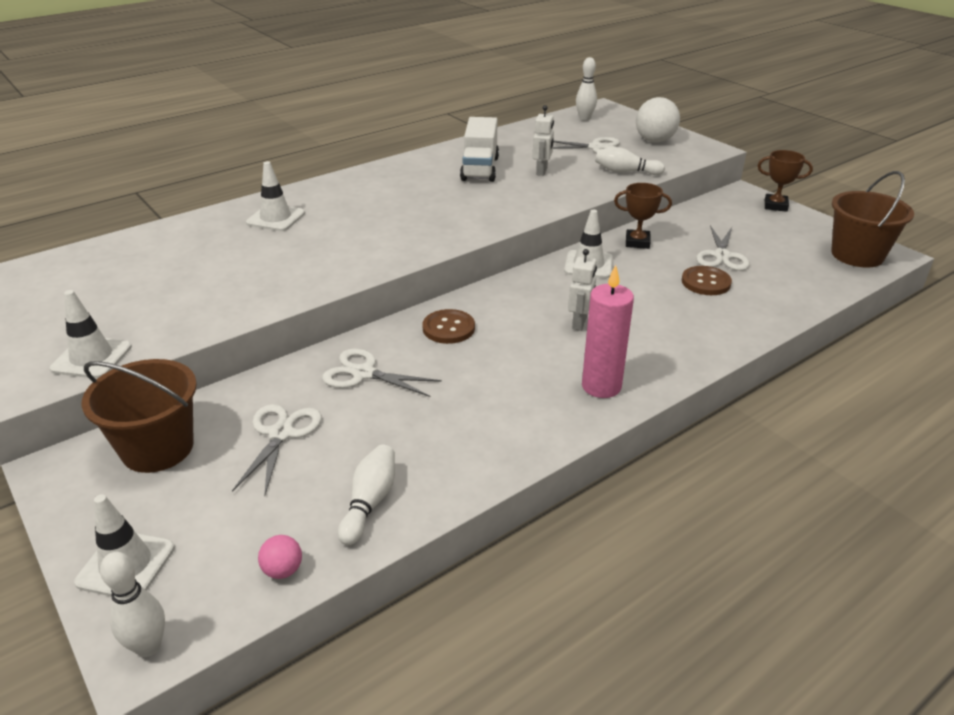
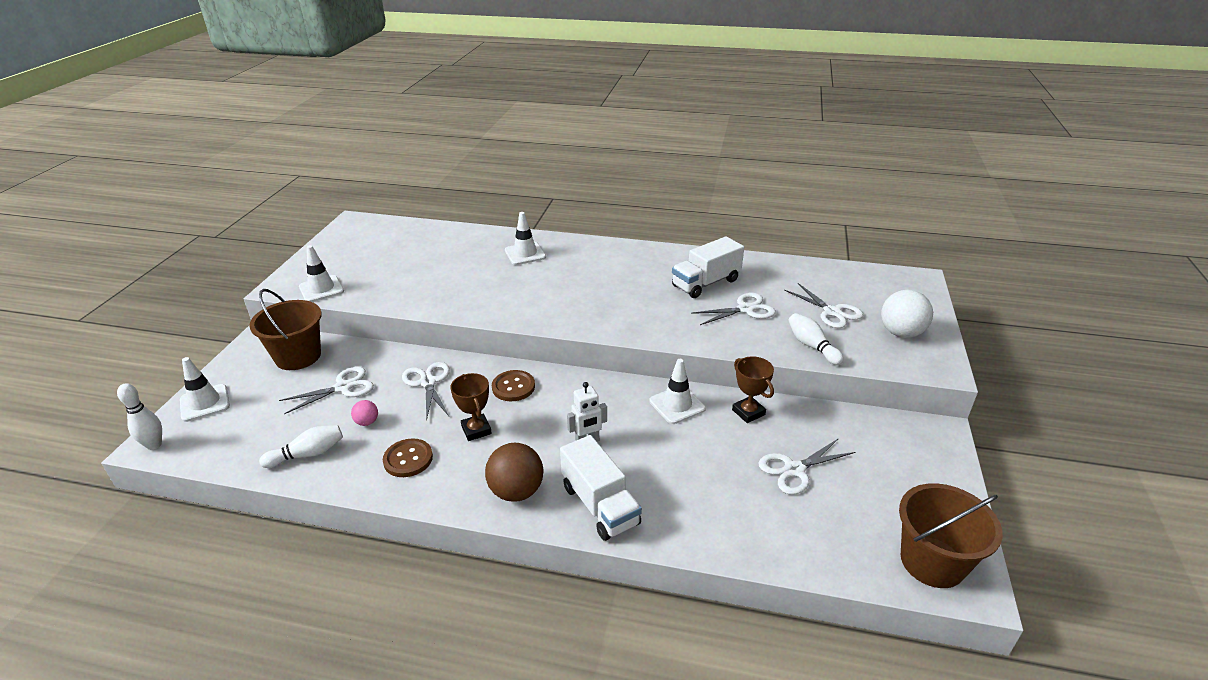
camera: 50 degrees right, 0 degrees up
(283, 570) = (231, 455): pink ball -> pink ball (367, 422)
(542, 171) = (745, 309): white robot -> white scissors
(584, 118) = (879, 281): white bowling pin -> none
(601, 386) = (516, 491): pink candle -> brown ball
(667, 352) = (600, 505): none -> white truck
(706, 282) = (734, 480): brown button -> brown button (408, 459)
(775, 206) = (948, 463): brown trophy -> brown trophy (476, 430)

